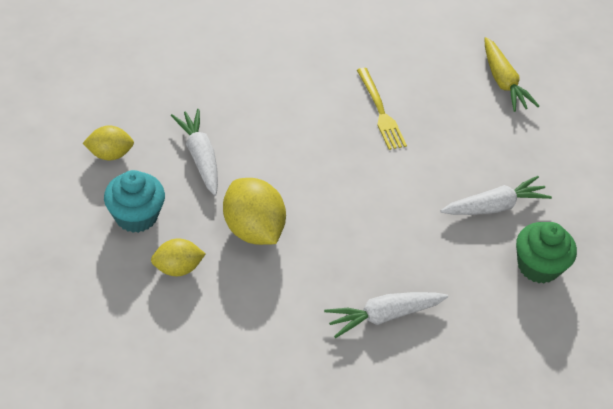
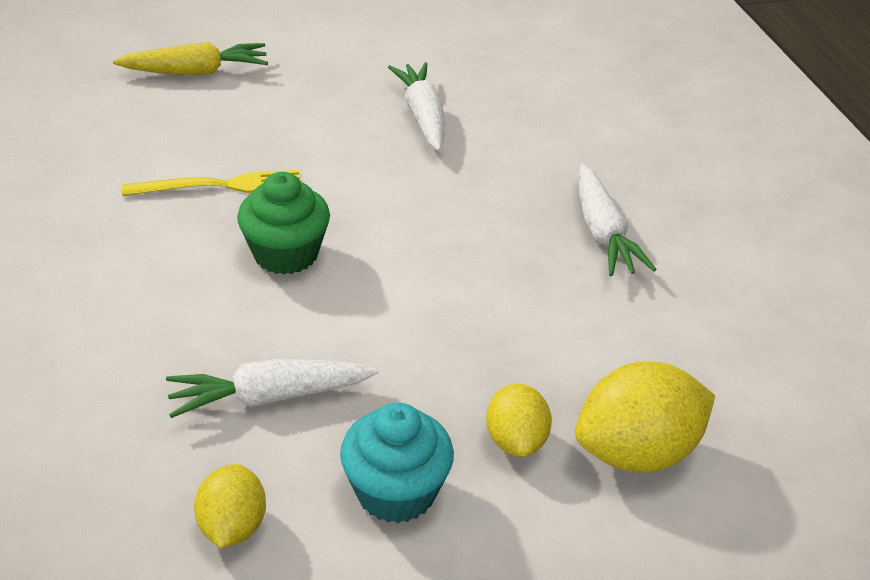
camera: 80 degrees left, 10 degrees down
(253, 229) = (441, 345): yellow lemon -> yellow lemon (637, 453)
(538, 266) = (522, 101): green cupcake -> green cupcake (286, 254)

